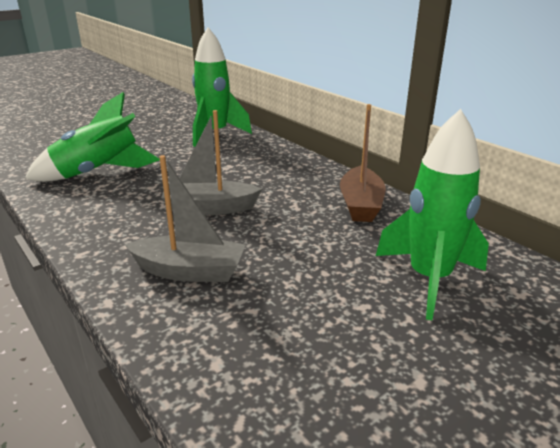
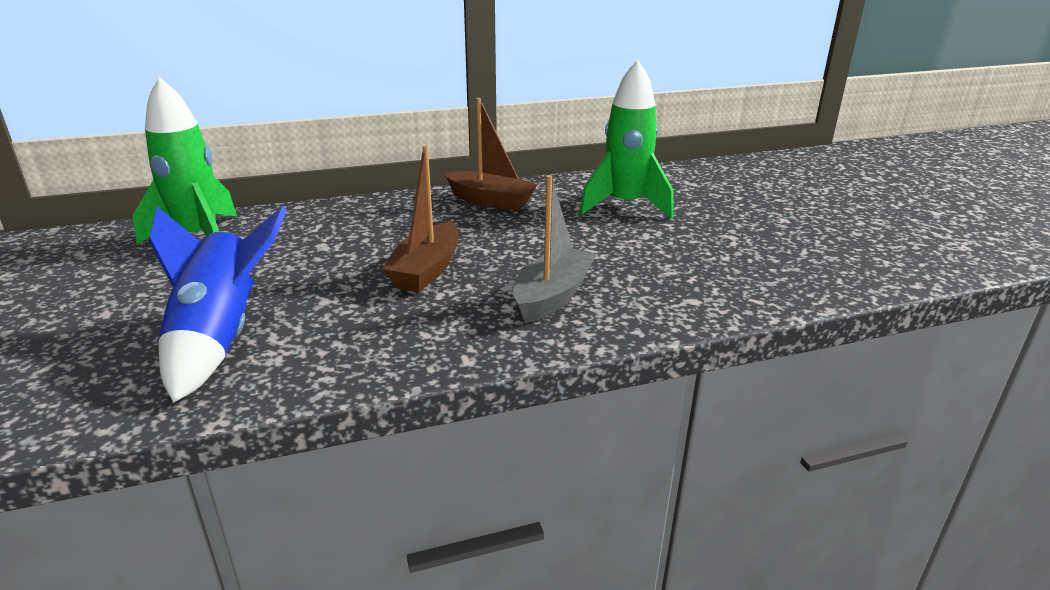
camera: 70 degrees left, 0 degrees up
(98, 172) = (221, 337): green rocket -> blue rocket
(210, 208) = (426, 270): grey boat -> brown boat

